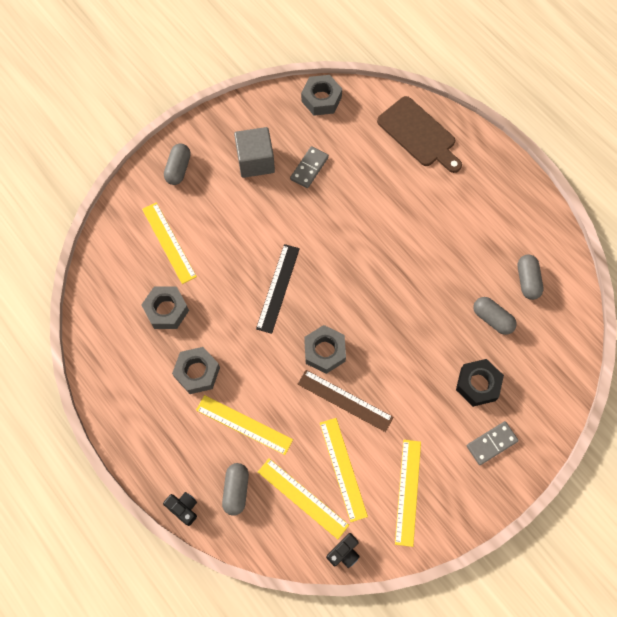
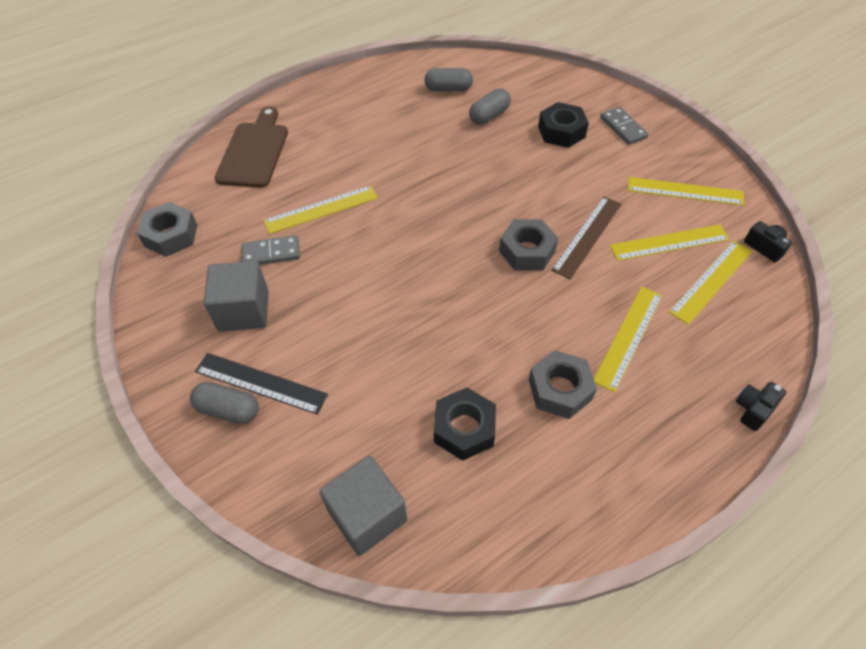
camera: 85 degrees left, 15 degrees down
(109, 258) = (367, 515): none -> grey cube
(166, 310) = (464, 428): grey nut -> black nut
(169, 242) = (353, 424): yellow ruler -> yellow ruler (321, 209)
(236, 490) = (716, 348): grey capsule -> none
(278, 288) = (439, 293): black ruler -> black ruler (260, 383)
(309, 168) = (271, 253): grey domino -> grey domino turned 45 degrees counterclockwise
(419, 134) = (254, 151): brown cutting board -> brown cutting board turned 45 degrees counterclockwise

